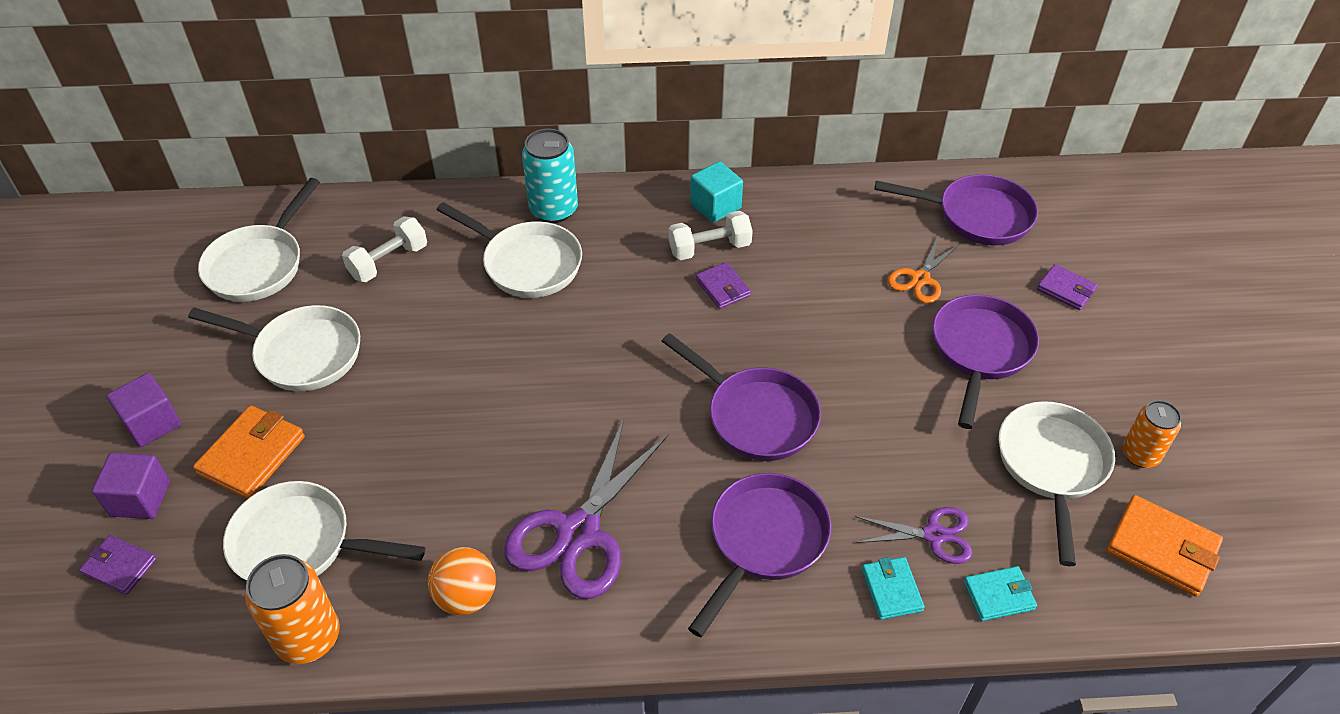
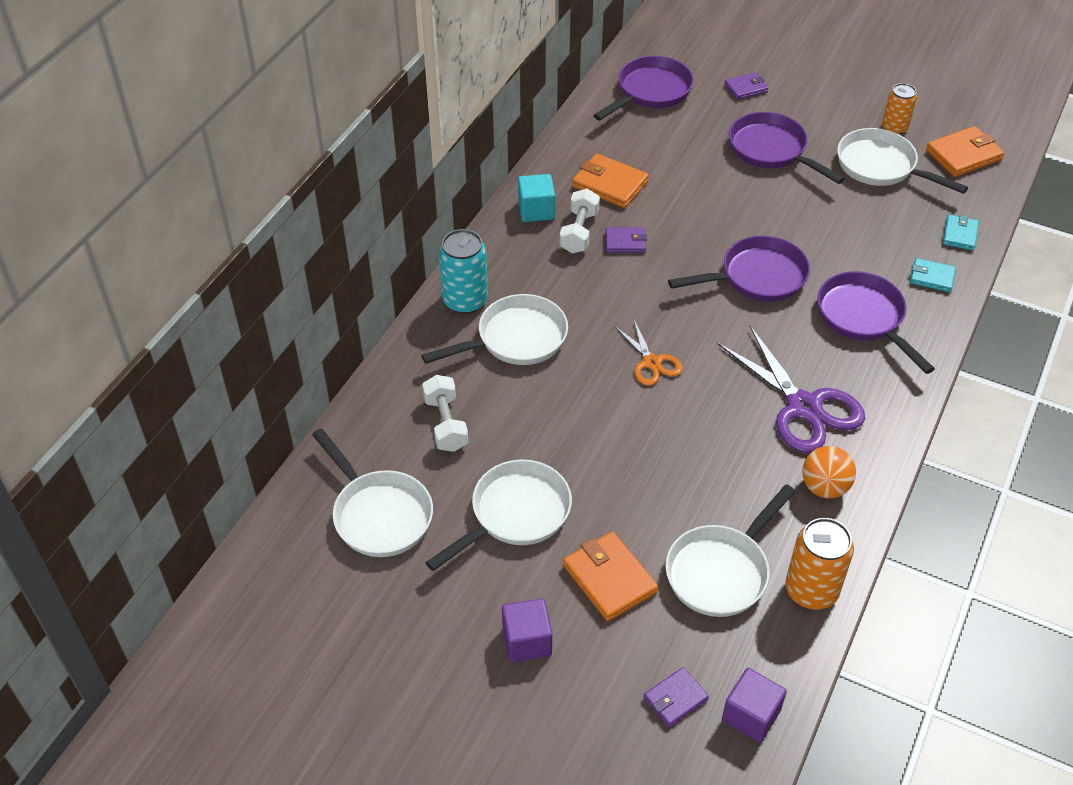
camera: 60 degrees left, 0 degrees up
(140, 498) = (609, 668): purple cube -> purple cube (751, 715)
(800, 242) = (610, 184): none -> orange wallet
(920, 279) = (689, 145): orange scissors -> orange scissors (651, 363)
(934, 535) = (902, 240): purple scissors -> none

